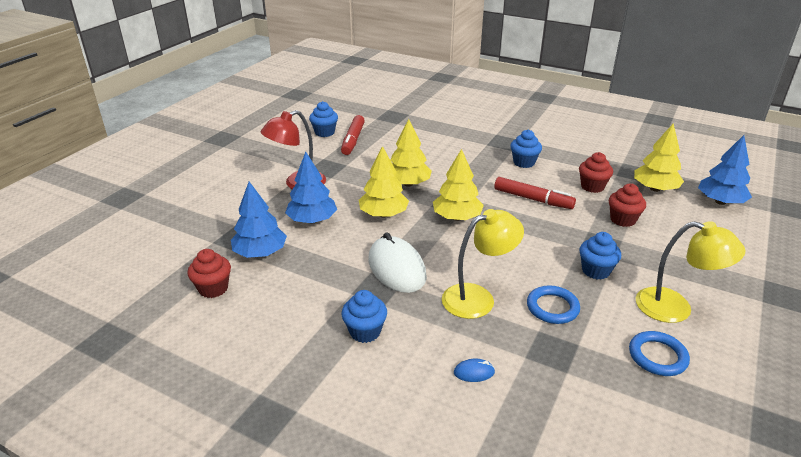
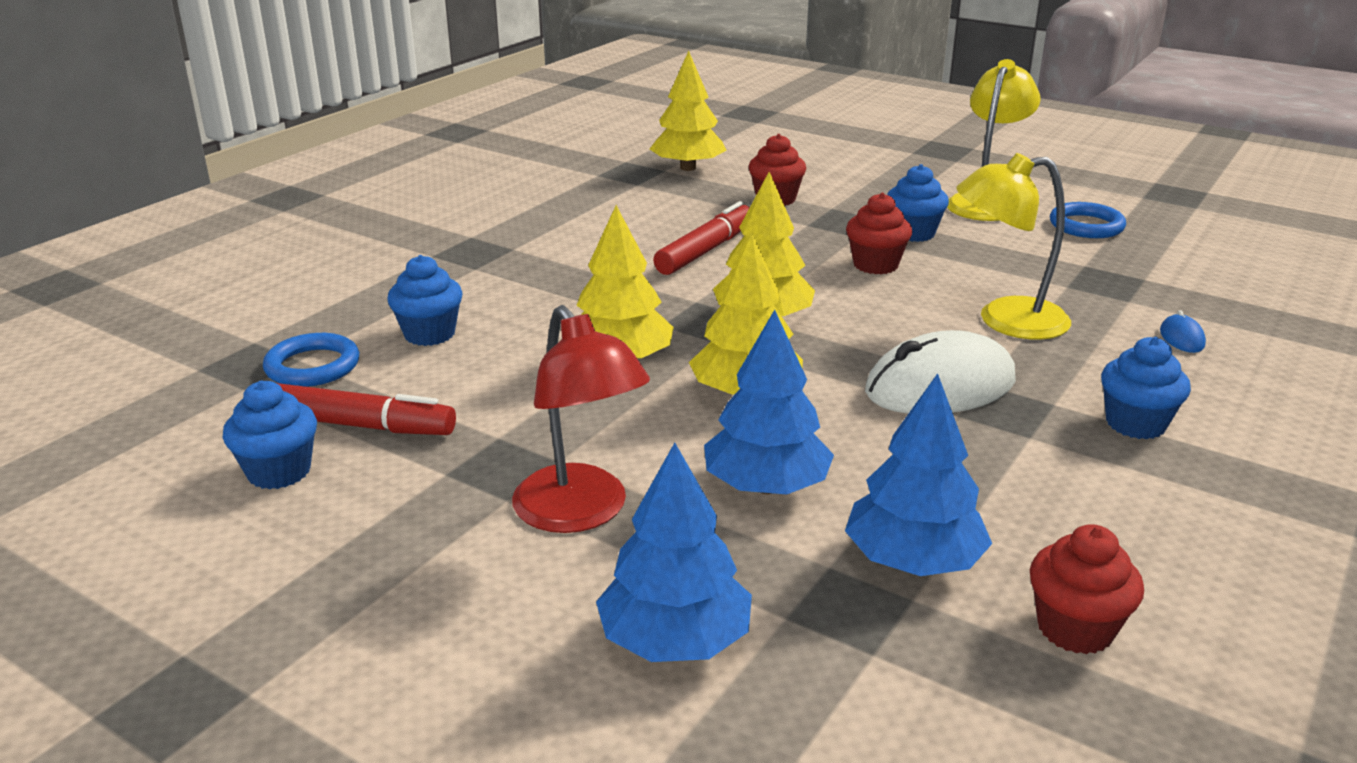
camera: 85 degrees left, 5 degrees down
(478, 297) = (1005, 321): yellow lamp -> yellow lamp turned 75 degrees counterclockwise
(524, 162) = (569, 243): blue cupcake -> blue cupcake (429, 334)
(552, 307) = (1011, 271): blue ring -> blue ring (312, 366)
(592, 187) = (672, 204): red cupcake -> red cupcake (875, 265)
(720, 202) = (731, 140): blue tree -> blue tree (675, 640)

